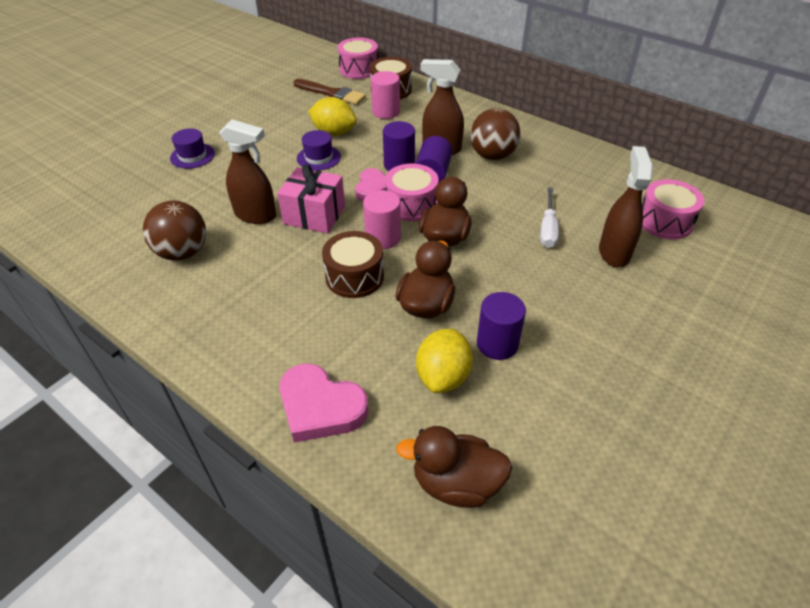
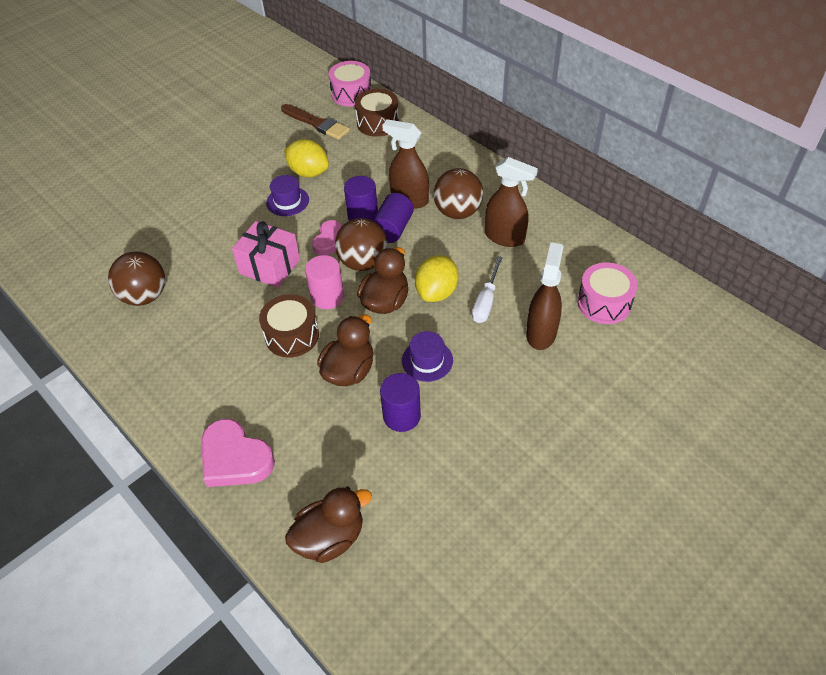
camera: 10 degrees right, 5 degrees up
(192, 156) = (169, 190): purple hat -> purple hat (427, 360)
(256, 215) = (216, 262): brown spray bottle -> brown spray bottle (505, 237)
(386, 112) = (366, 150): pink cylinder -> none
(411, 204) = (363, 262): pink drum -> brown ball
(443, 376) = (345, 442): yellow lemon -> yellow lemon (437, 292)
(456, 483) = (330, 538): brown duck -> brown duck turned 135 degrees clockwise

